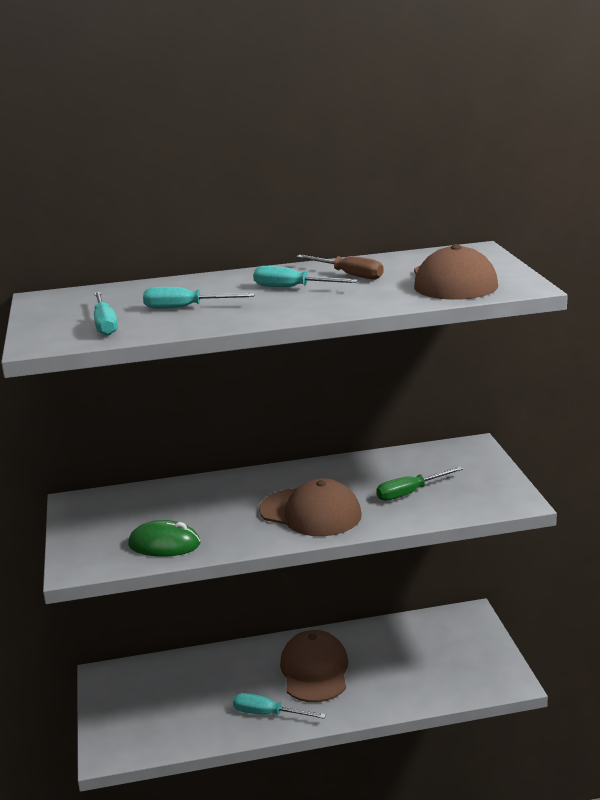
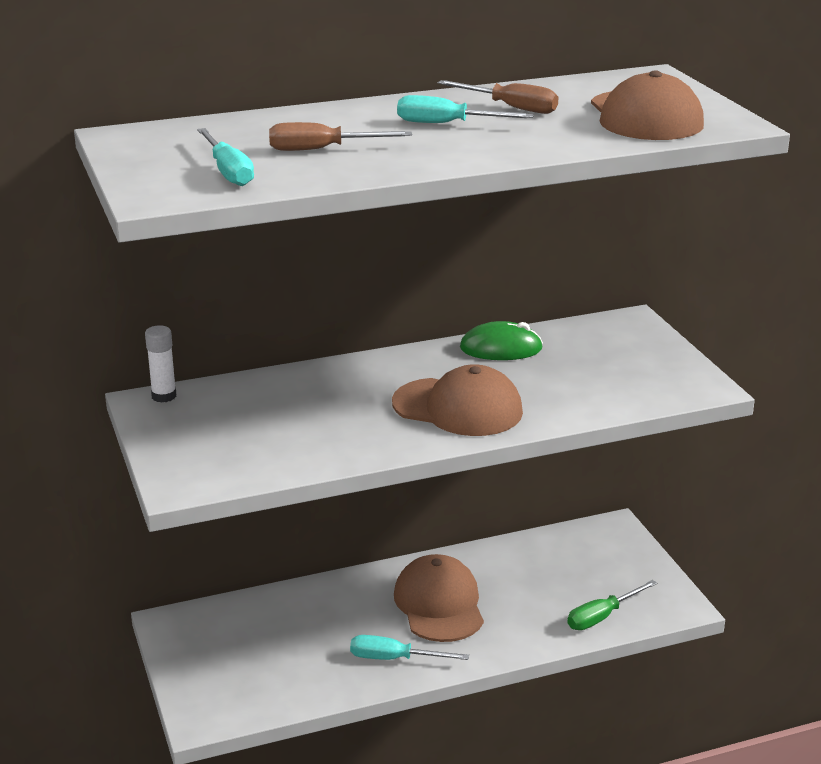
camera: 10 degrees left, 5 degrees up
(89, 497) = (164, 396): none -> white glue stick
(164, 544) = (285, 452): green mouse -> green mouse (501, 348)
(185, 308) = (322, 149): turquoise screwdriver -> brown screwdriver
(410, 493) = (572, 380): green screwdriver -> green screwdriver (602, 617)

